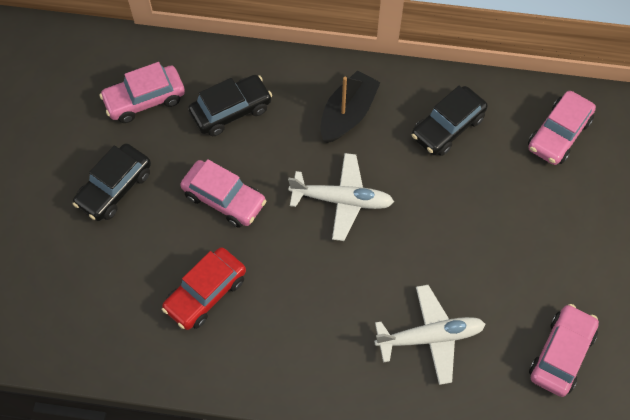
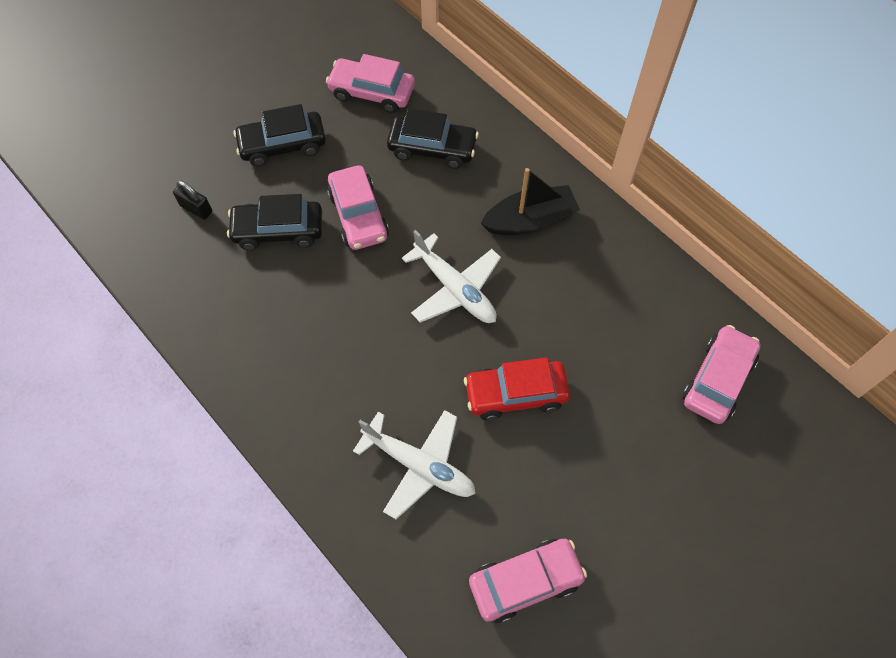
camera: 40 degrees right, 0 degrees up
(94, 285) = (196, 208): none -> black padlock
(206, 293) = (271, 280): red car -> red car (515, 394)
(447, 127) = (612, 295): black car -> black car (278, 231)
(558, 134) = (717, 380): pink car -> pink car turned 135 degrees clockwise

